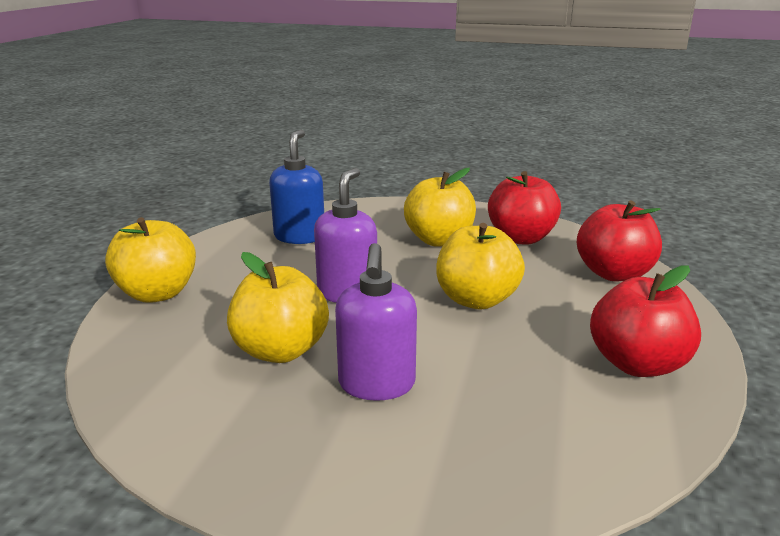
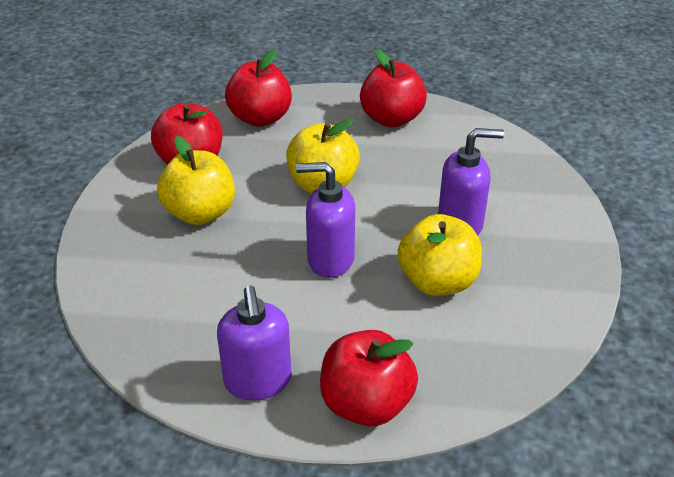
camera: 100 degrees left, 15 degrees up
(157, 293) = (366, 404): yellow apple -> red apple
(220, 254) = (258, 381): none -> purple soap dispenser
(299, 237) = (198, 321): blue soap dispenser -> none

